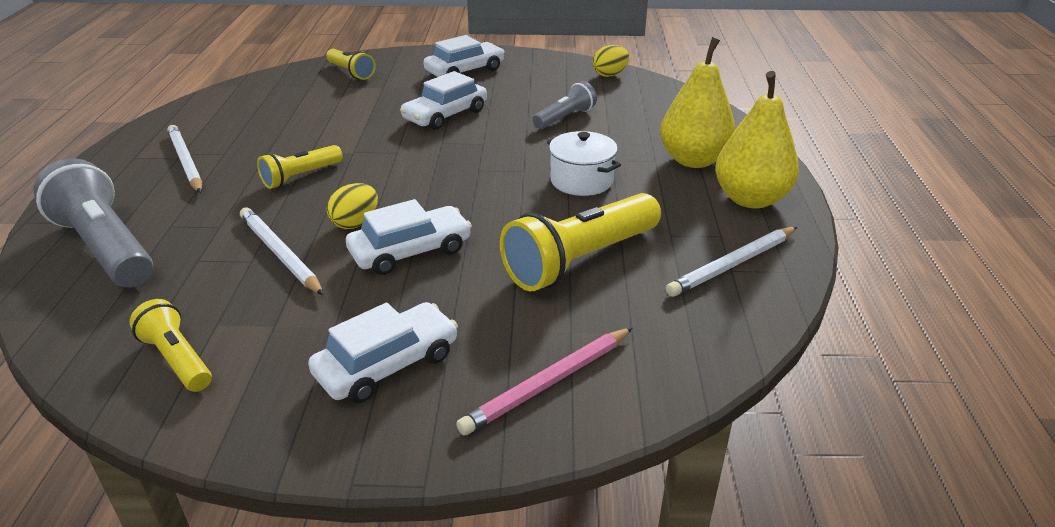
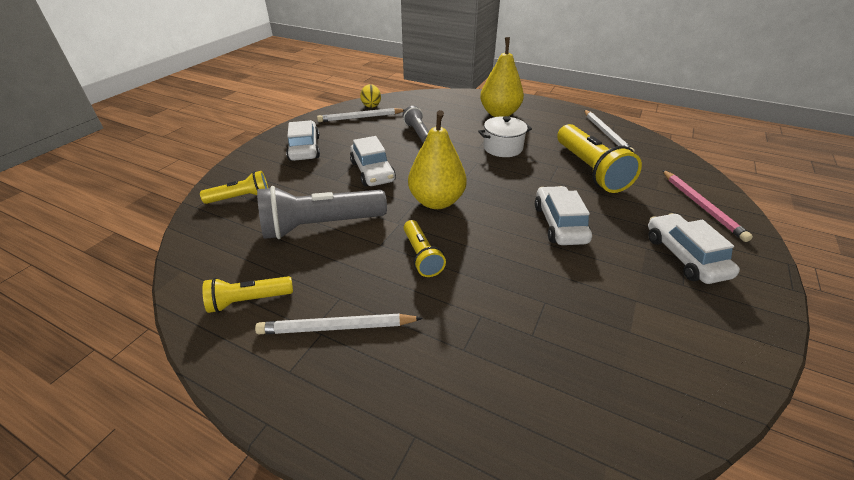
camera: 65 degrees left, 5 degrees up
(105, 248) = (485, 405): grey flashlight -> grey flashlight (321, 226)
(177, 359) = (676, 359): yellow flashlight -> yellow flashlight (249, 301)
(280, 254) = (541, 284): white pencil -> white pencil (361, 117)
(355, 223) = (512, 240): yellow egg -> none
(750, 199) = (548, 112): yellow pear -> yellow pear (436, 201)

